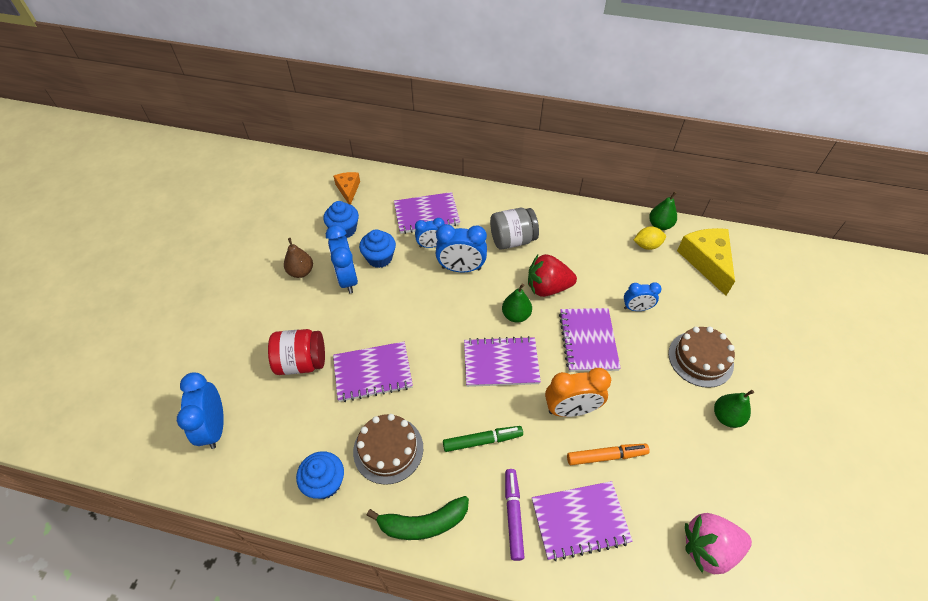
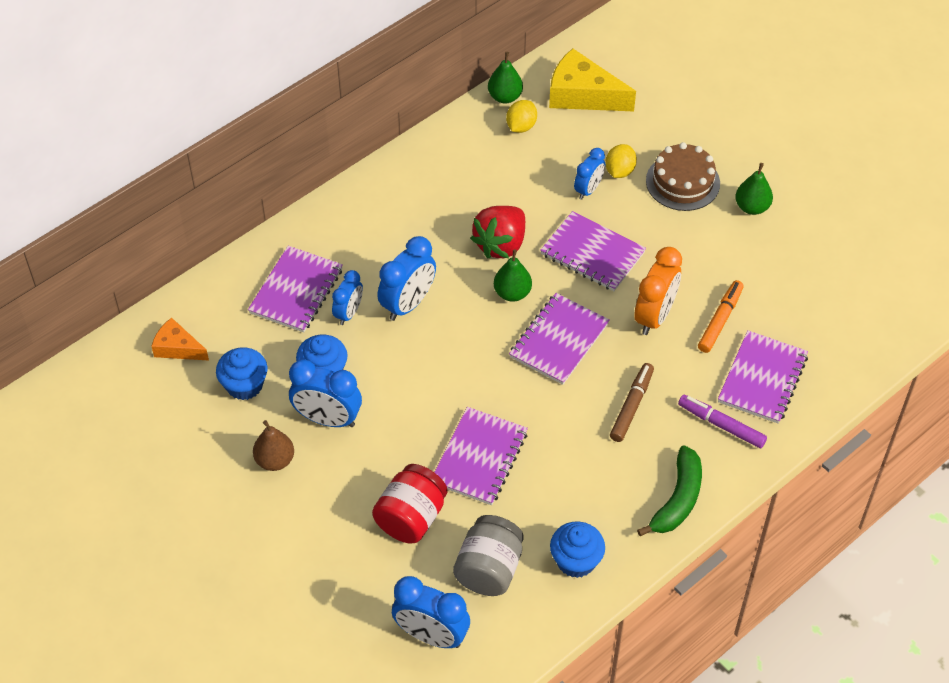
camera: 55 degrees left, 0 degrees up
(388, 449) = (580, 489): brown cake -> none
(482, 441) = (632, 406): green marker -> brown marker
(512, 240) = (409, 234): grey jar -> grey jar (489, 569)
(669, 316) = (619, 171): none -> yellow lemon
(708, 548) = (848, 305): pink strawberry -> none

